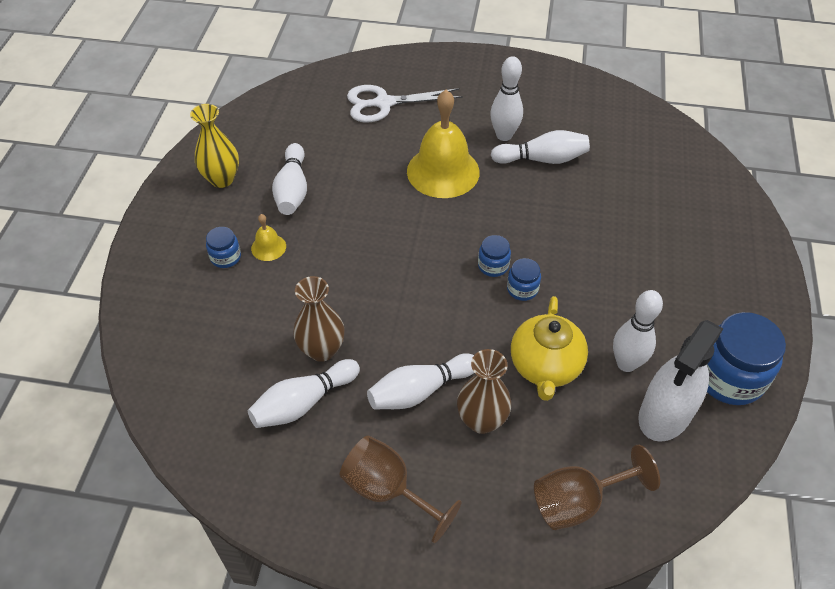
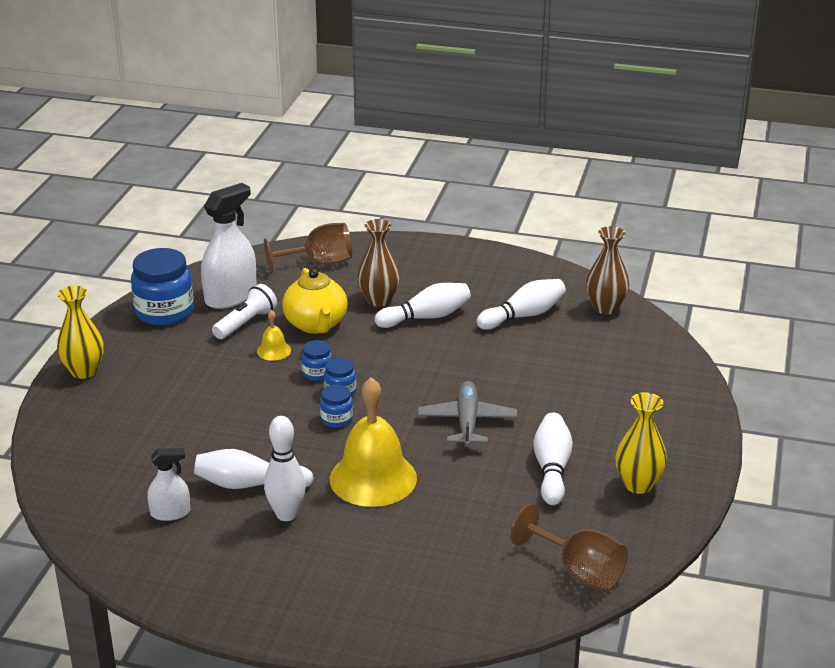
camera: 175 degrees left, 20 degrees down
(226, 257) = (614, 412): blue jar -> blue jar (336, 419)
(268, 247) = (570, 418): yellow bell -> yellow bell (274, 350)
(322, 350) = (510, 344): brown vase -> brown vase (605, 308)
(366, 236) = (467, 422): none -> grey plane
(384, 103) = (437, 566): white scissors -> none
(388, 490) = (456, 273): brown goblet -> brown goblet (579, 571)
(545, 367) = (316, 325): yellow teapot -> yellow teapot turned 150 degrees clockwise
(593, 131) = (170, 513): none -> white spray bottle
(626, 363) = (246, 323): white bowling pin -> white flashlight
(758, 275) = (84, 371): none -> yellow vase

